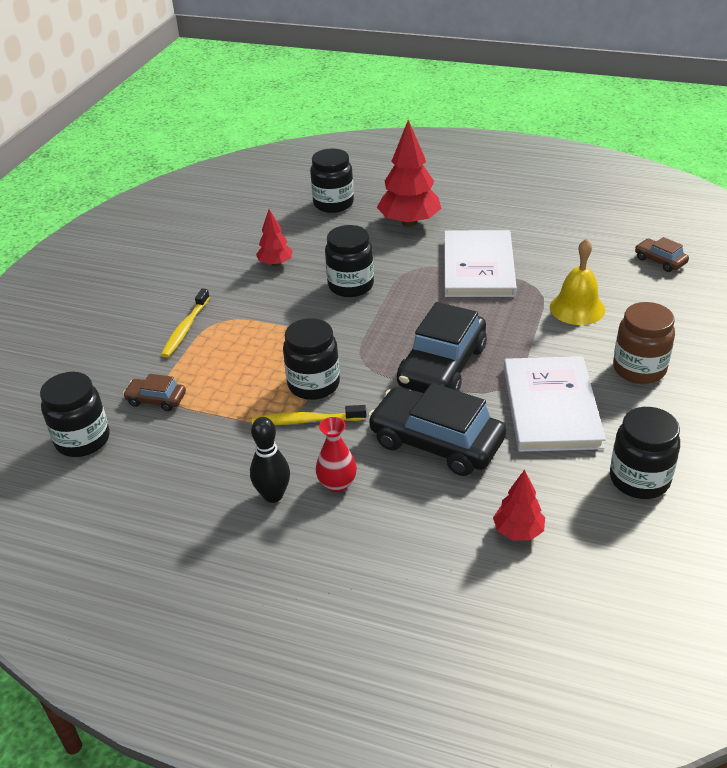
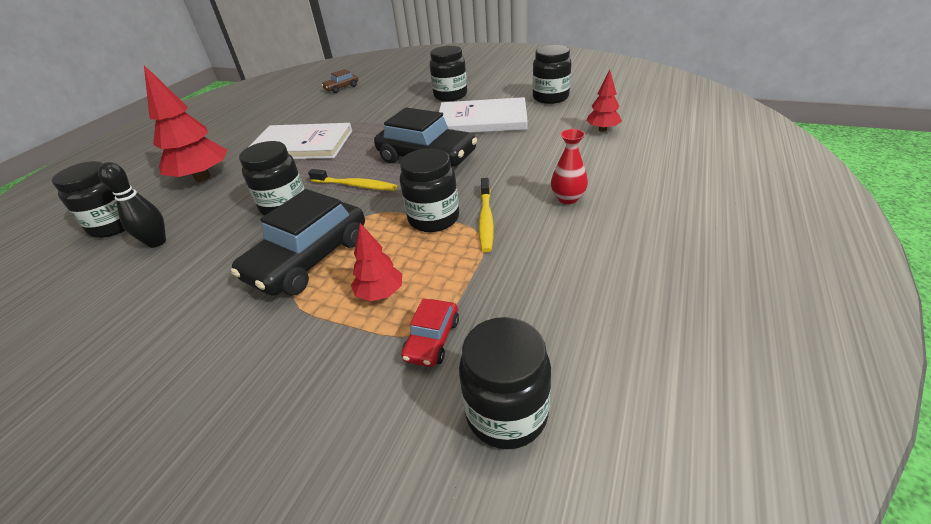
camera: 85 degrees left, 0 degrees up
(156, 400) = (432, 339): brown car -> red car
(185, 329) = (291, 329): yellow toothbrush -> yellow toothbrush (355, 185)
(273, 495) = (587, 231): black bowling pin -> black bowling pin (157, 242)
(275, 264) = (202, 260): red tree -> red tree (380, 293)
(436, 442) = (517, 158): black car -> black car (309, 259)
(577, 308) = (378, 111): yellow bell -> none
(639, 369) = (450, 95): brown jar -> black jar

